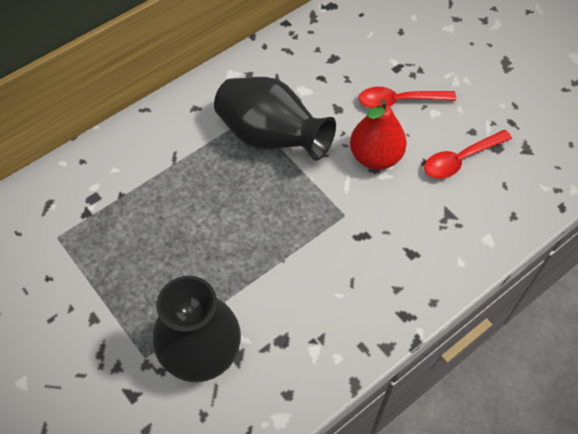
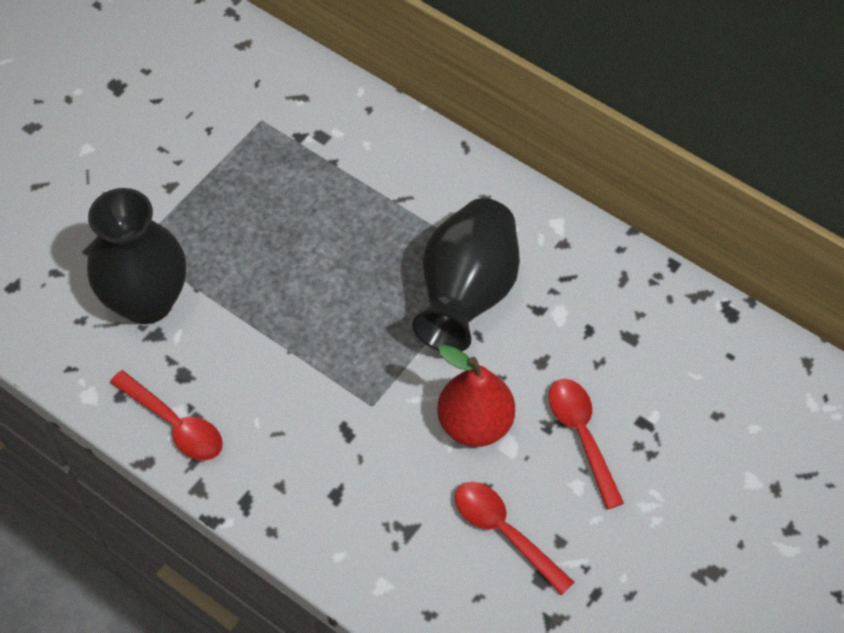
camera: 75 degrees right, 0 degrees up
(325, 355) = (175, 424): none -> red spoon

